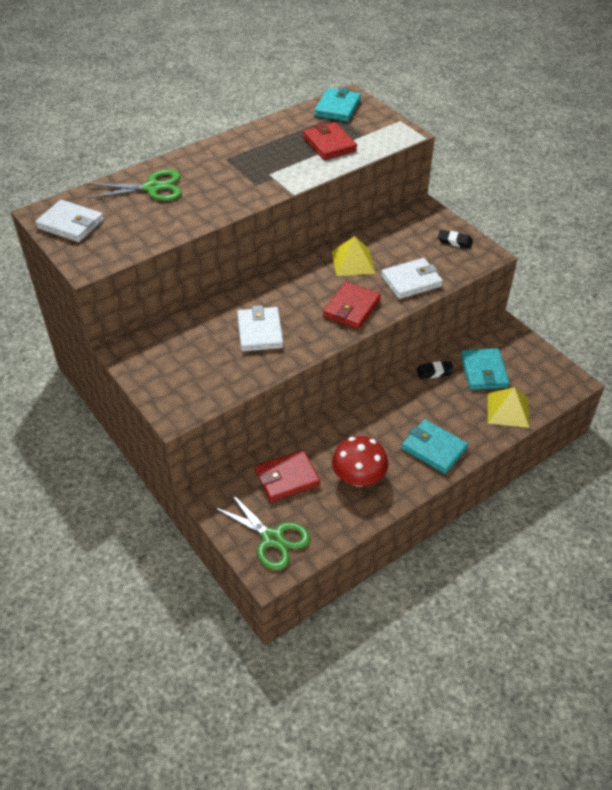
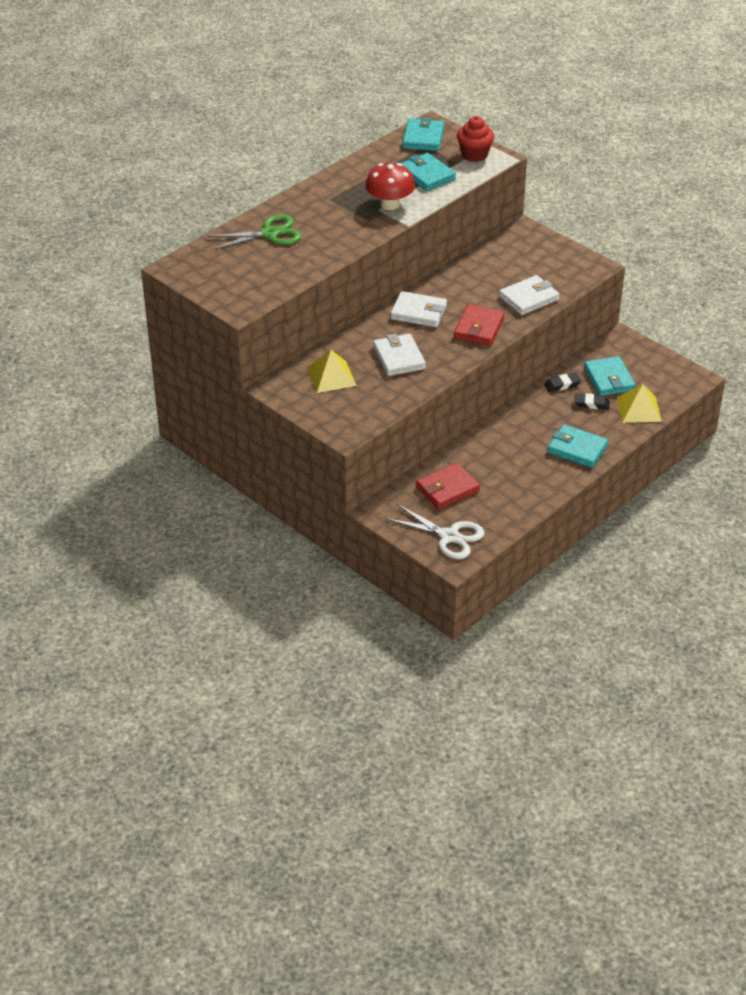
camera: 10 degrees left, 5 degrees down
(71, 224) = (206, 274): white wallet -> white wallet (418, 312)
(272, 538) = (449, 536): green scissors -> white scissors
(329, 144) = (426, 175): red wallet -> turquoise wallet
(353, 262) = (468, 287): yellow pyramid -> yellow pyramid (331, 376)
(358, 477) = (513, 480): red mushroom -> red mushroom (390, 204)
(382, 129) = (474, 155): none -> red cupcake
(454, 241) = (561, 257): black eraser -> black eraser (591, 404)

